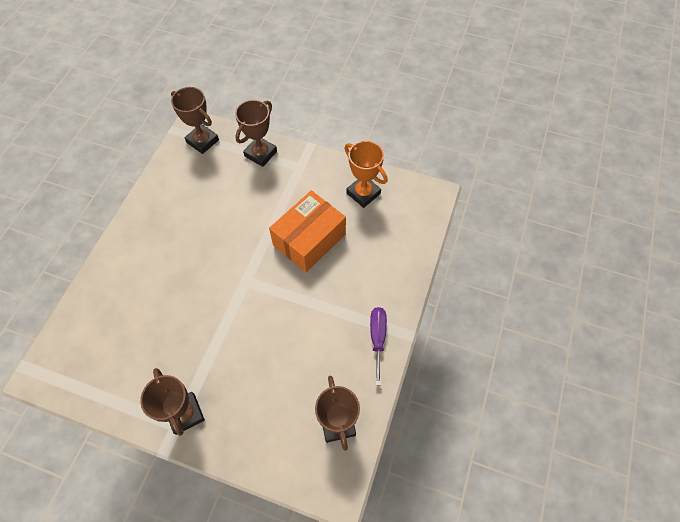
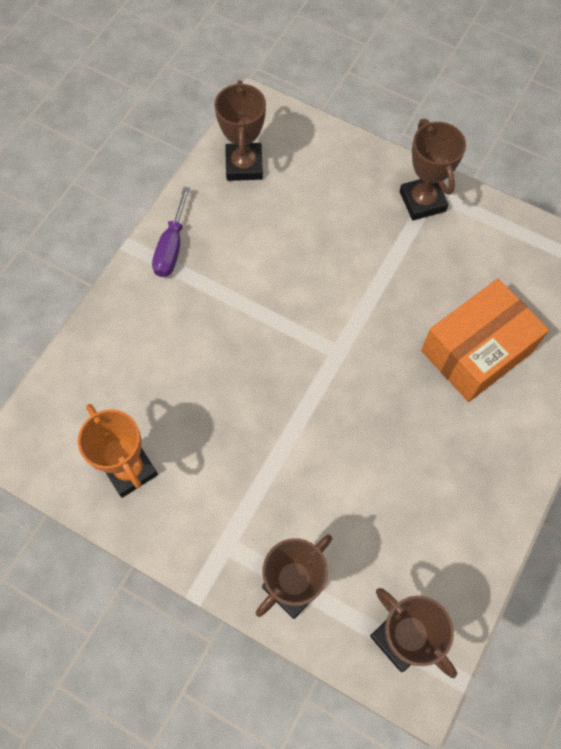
camera: 170 degrees left, 5 degrees up
(309, 239) = (235, 400): orange box -> orange box (477, 351)

